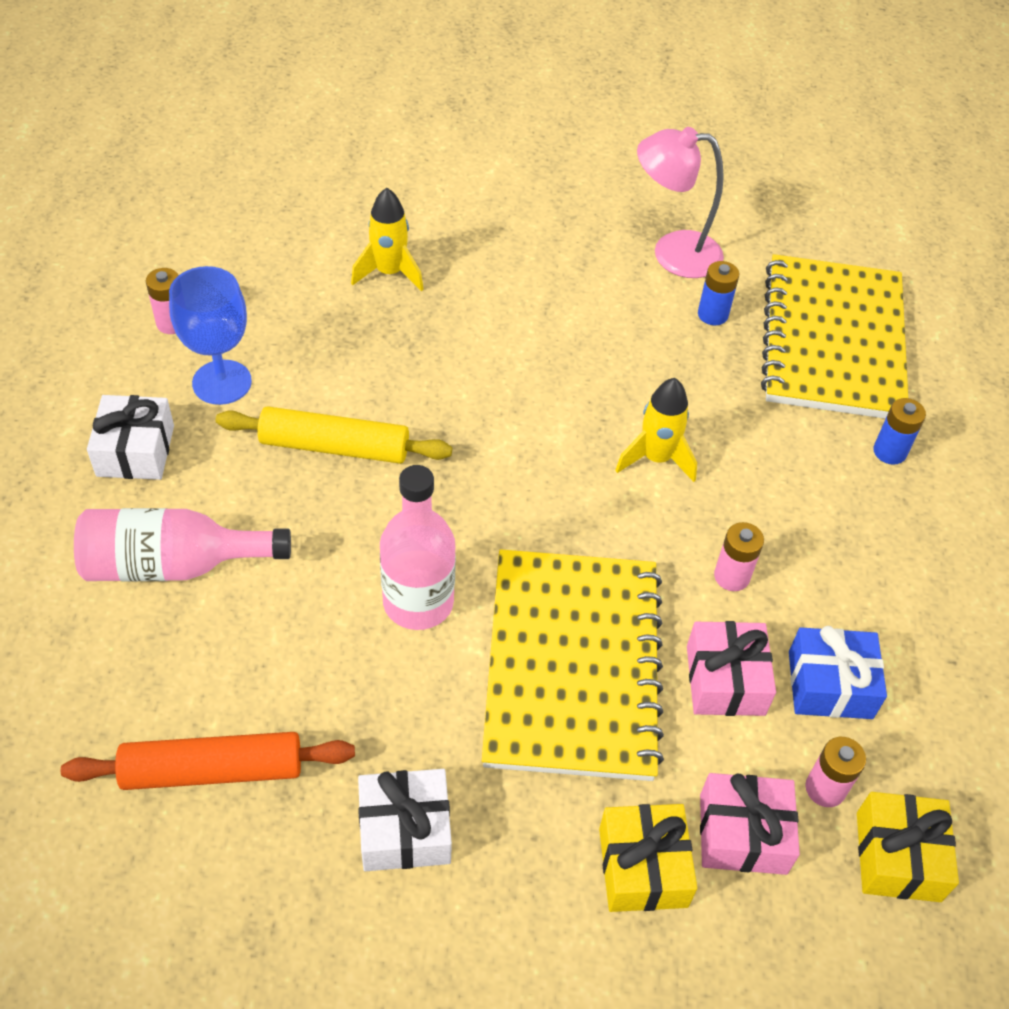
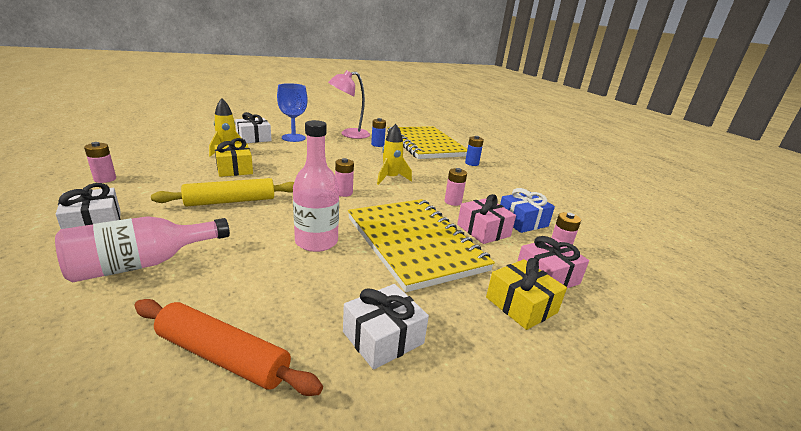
camera: 30 degrees left, 25 degrees down
(212, 770) = (222, 356): orange rolling pin -> orange rolling pin turned 60 degrees clockwise
(222, 382) = (147, 192): blue goblet -> blue goblet (293, 138)
(458, 229) = (254, 138): none -> white gift
(534, 480) = (343, 193): none -> pink battery
(898, 856) = (608, 263): yellow gift -> yellow gift (234, 169)

